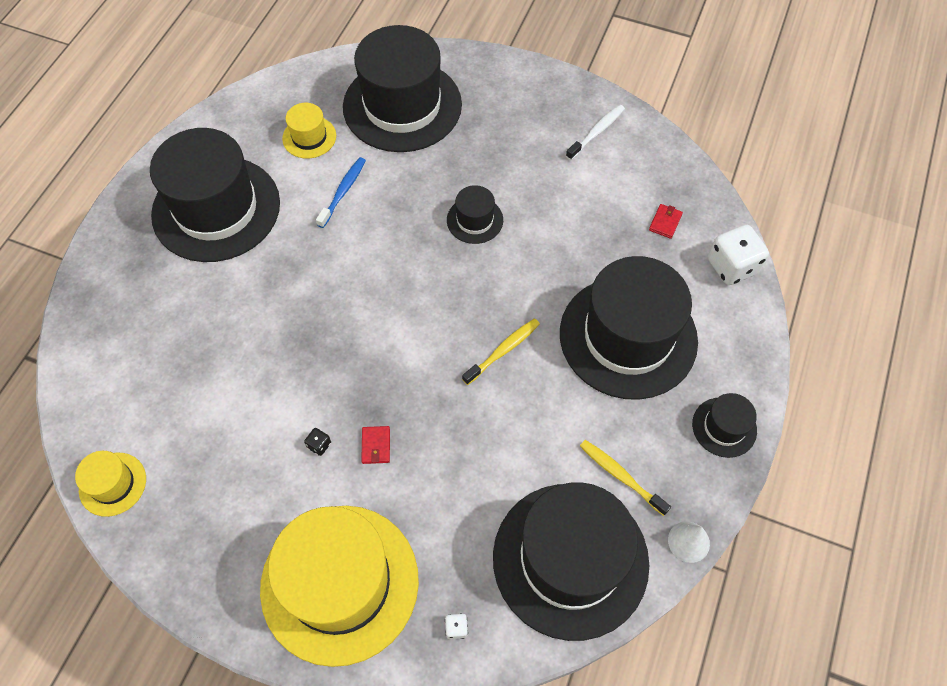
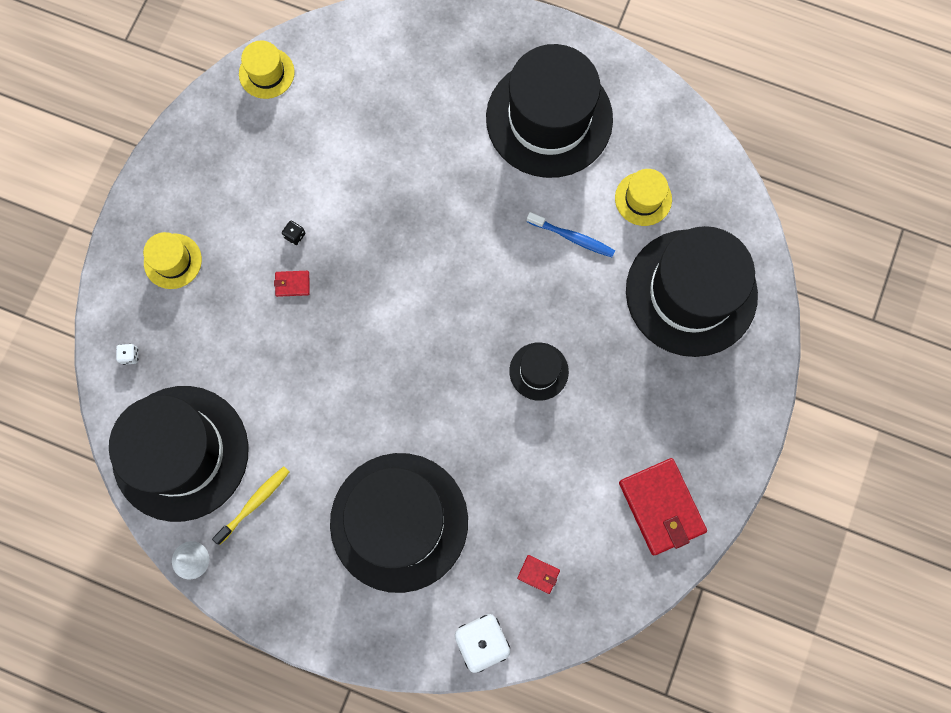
camera: 90 degrees right, 15 degrees up
(339, 583) = (173, 261): yellow hat -> yellow hat, size x0.44
(503, 351) = (385, 398): yellow toothbrush -> none
(596, 132) = (661, 507): white toothbrush -> red wallet
(724, 427) = (299, 608): black hat -> none

